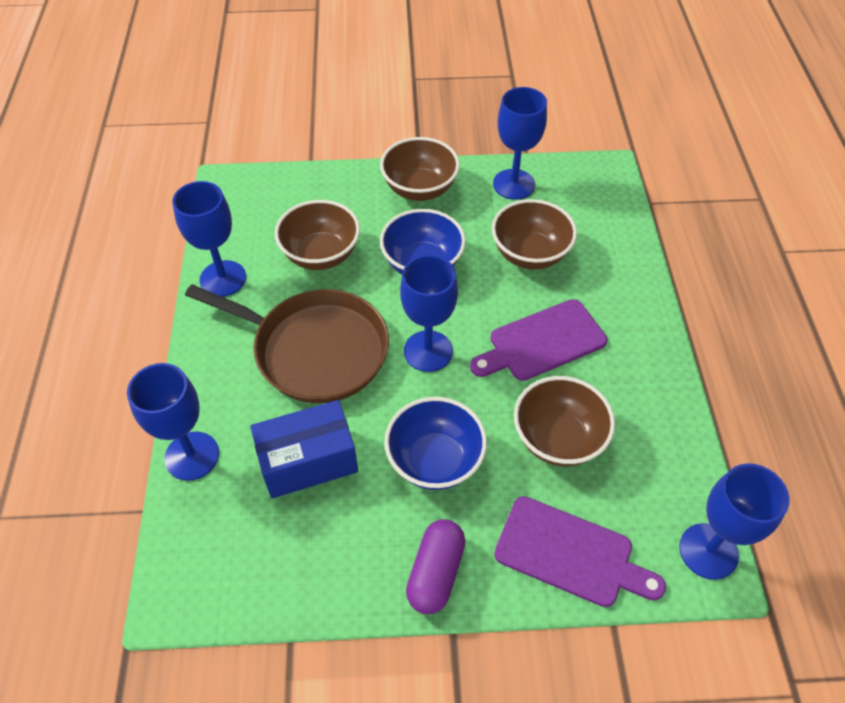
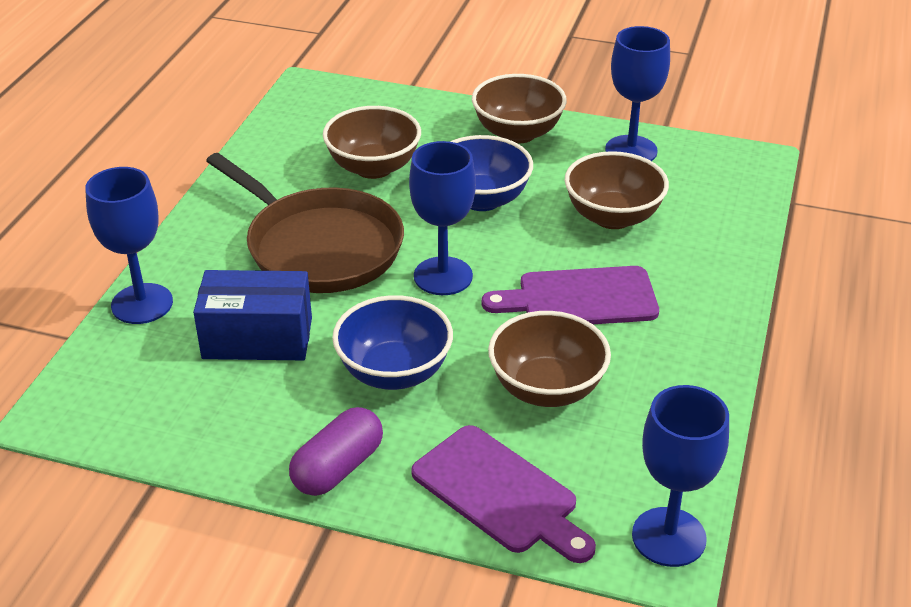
camera: 20 degrees right, 15 degrees down
(223, 278) = (258, 165): blue goblet -> none

